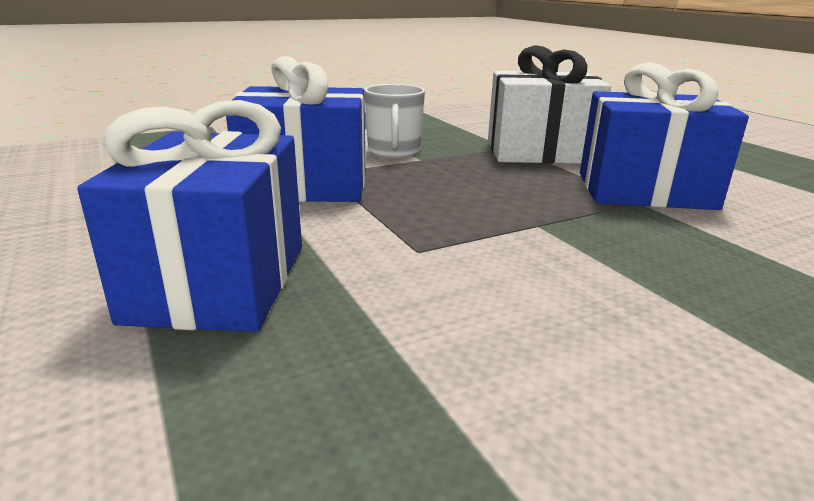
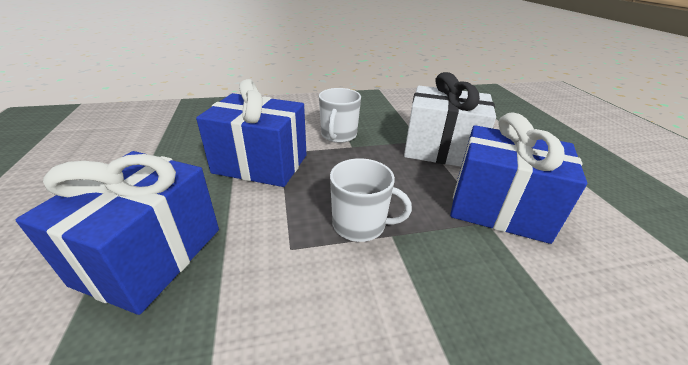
camera: 15 degrees right, 10 degrees up
(491, 221) = (360, 224): none -> white mug

